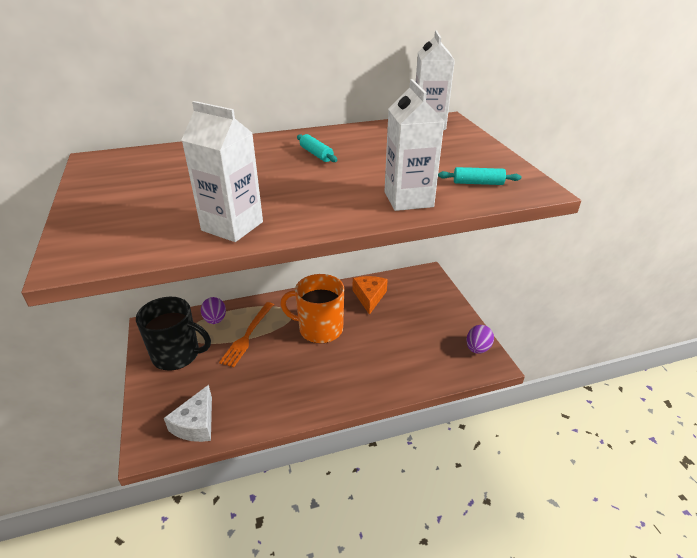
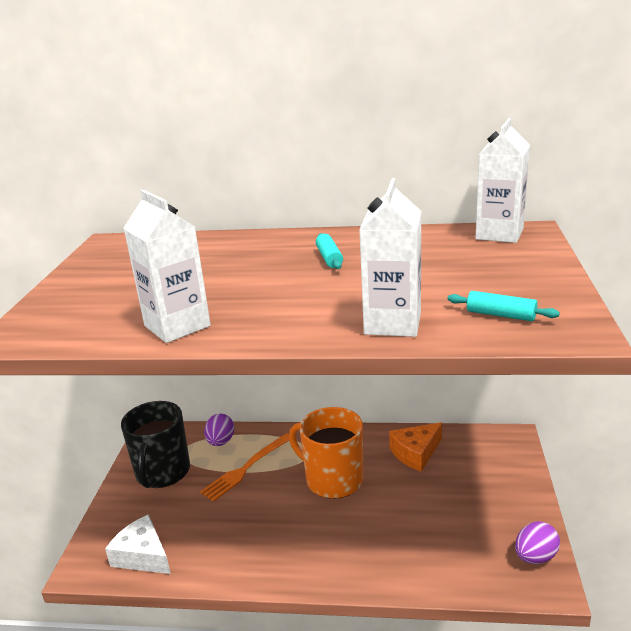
camera: 25 degrees right, 10 degrees down
(177, 355) = (162, 472): black mug -> black mug turned 60 degrees clockwise
(196, 424) = (142, 556): white cheese -> white cheese turned 90 degrees clockwise
(369, 297) = (416, 453): orange cheese -> orange cheese turned 150 degrees counterclockwise

